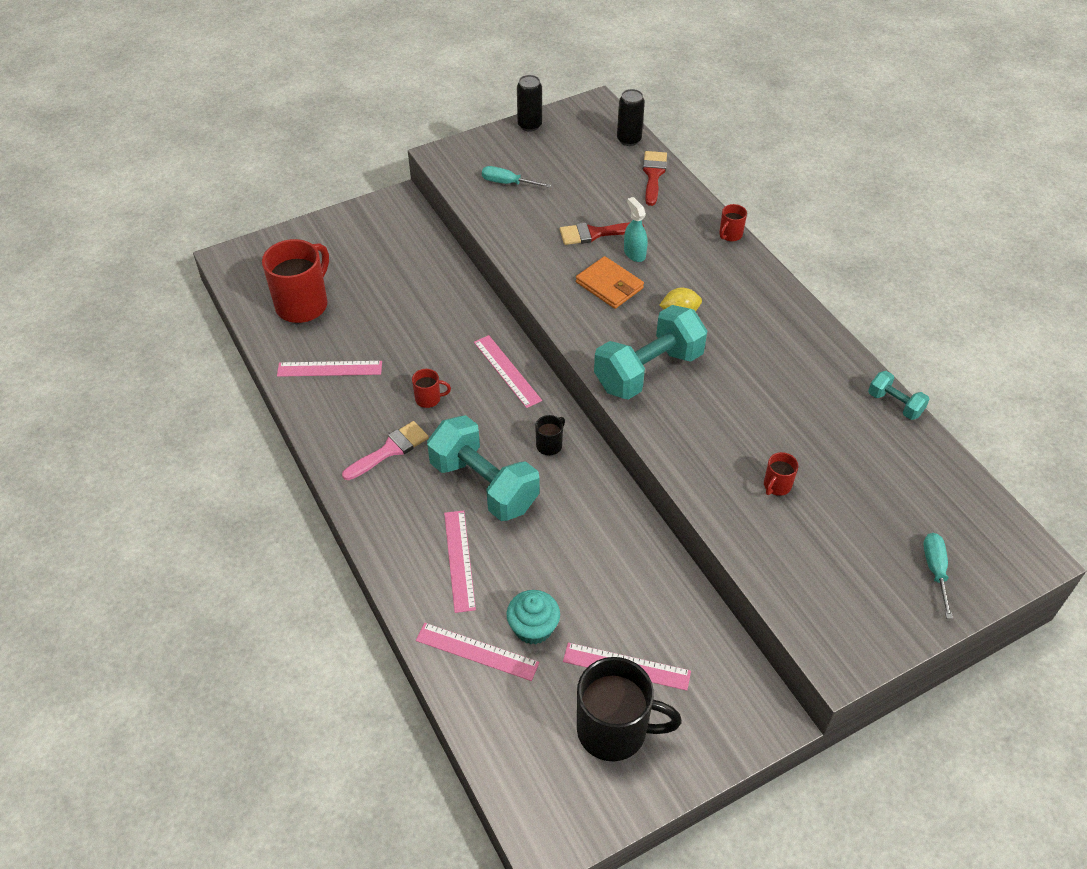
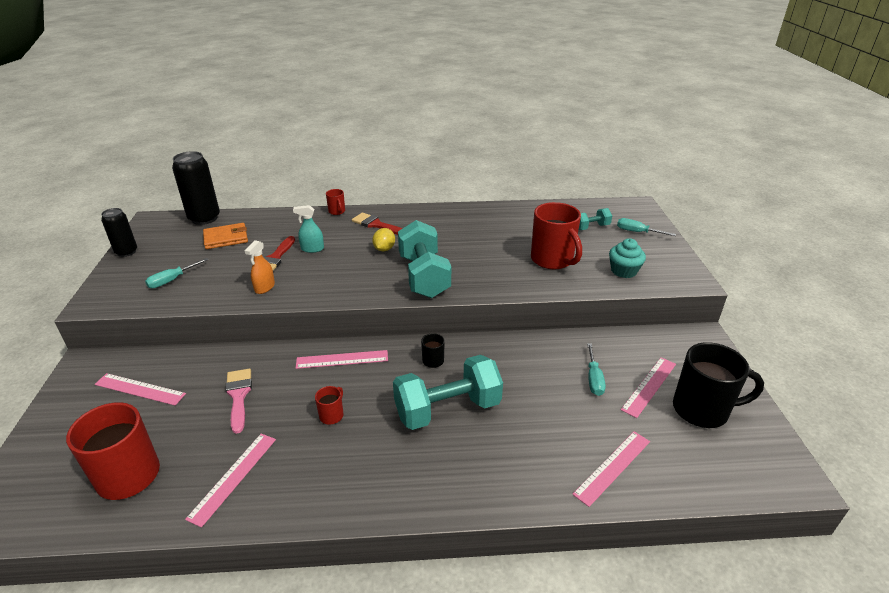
camera: 65 degrees left, 15 degrees down
(390, 450) = (368, 460): pink brush -> pink brush (238, 396)
(459, 560) = (516, 449): pink ruler -> pink ruler (140, 389)
(533, 628) = (600, 425): turquoise cupcake -> turquoise cupcake (623, 271)
(540, 253) = (264, 287): none -> orange spray bottle
(606, 605) = (594, 379): none -> turquoise screwdriver
(609, 285) = (330, 268): orange wallet -> orange wallet (226, 238)
(614, 730) = (702, 410): black mug -> black mug turned 60 degrees clockwise
(629, 140) = (204, 218): black can -> black can, size x1.59
(653, 175) = (250, 220): red brush -> red brush (376, 225)
(776, 486) = (552, 260): red mug -> red mug, size x2.22
(895, 404) = (515, 206): turquoise dumbbell -> turquoise dumbbell (591, 227)

